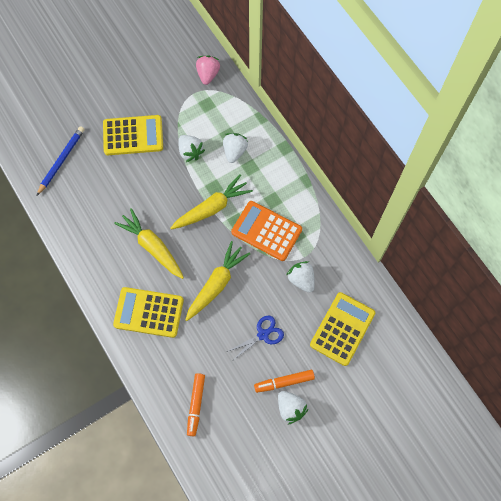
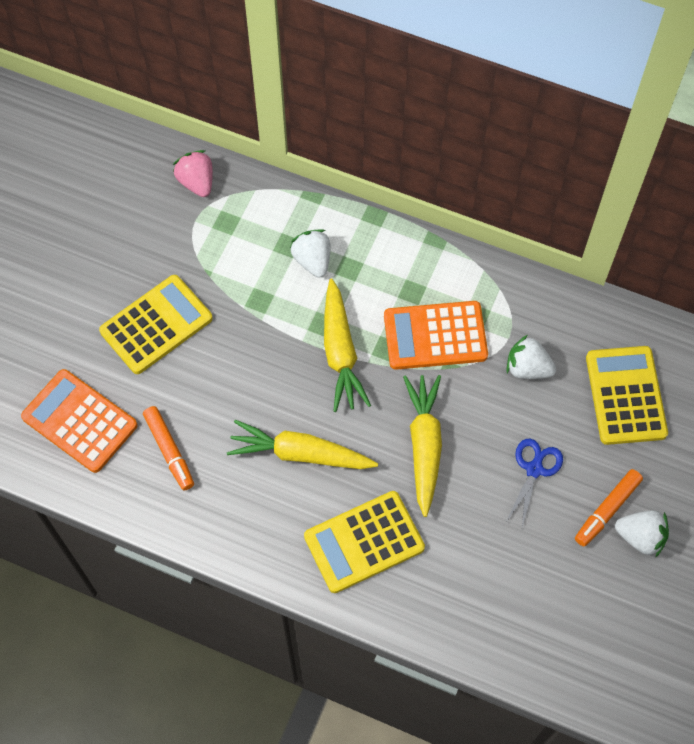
camera: 35 degrees left, 5 degrees down
(61, 160) = (79, 421): blue pencil -> orange calculator
(190, 152) = (253, 298): white strawberry -> none
(196, 405) = (520, 617): orange marker -> orange marker (169, 450)
(212, 208) = (340, 352): yellow carrot -> yellow carrot turned 150 degrees clockwise

